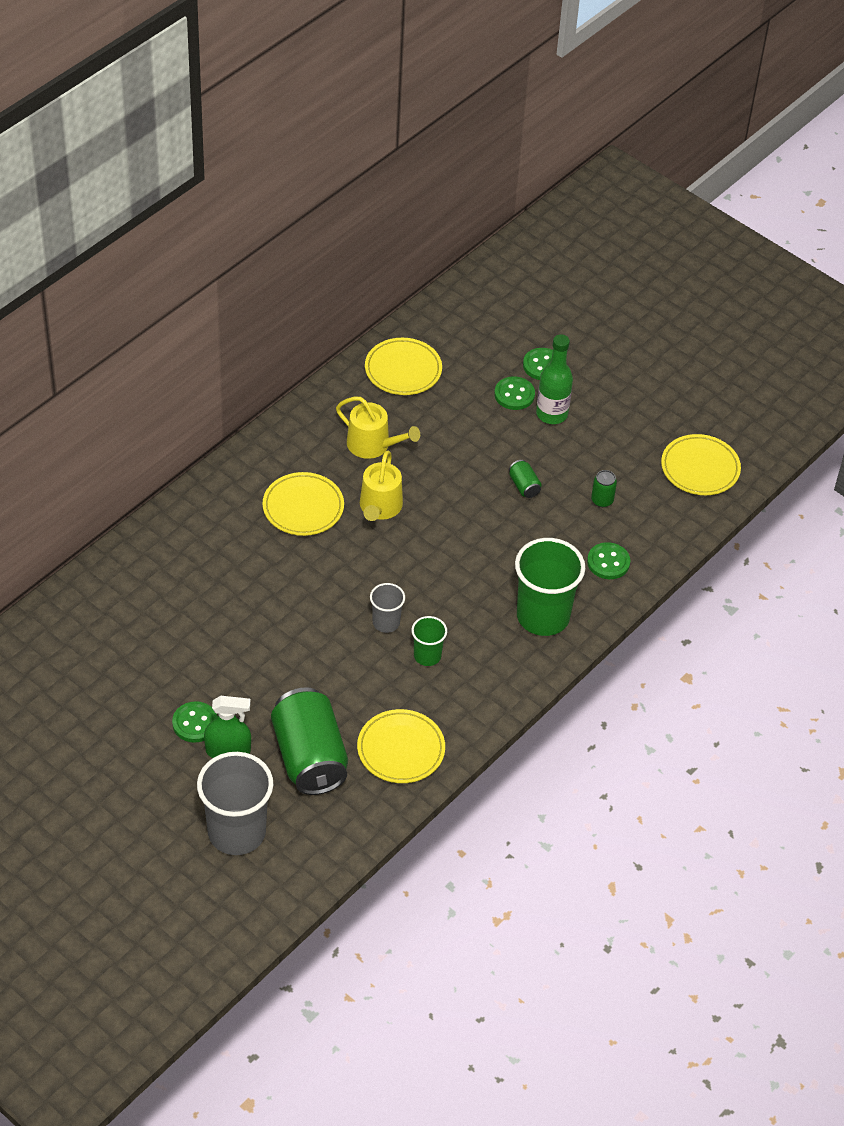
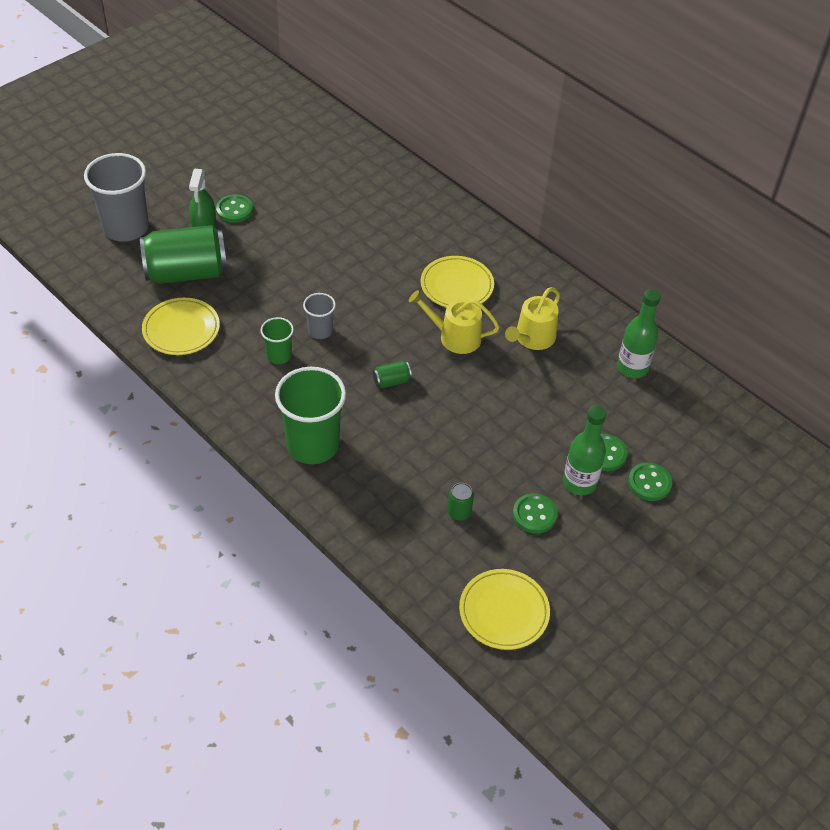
camera: 95 degrees right, 0 degrees up
(403, 370) = (632, 368): yellow plate -> green bottle
(524, 486) = (479, 448): green can -> green can (391, 381)
(608, 562) = (375, 507): green button -> green button (534, 514)

